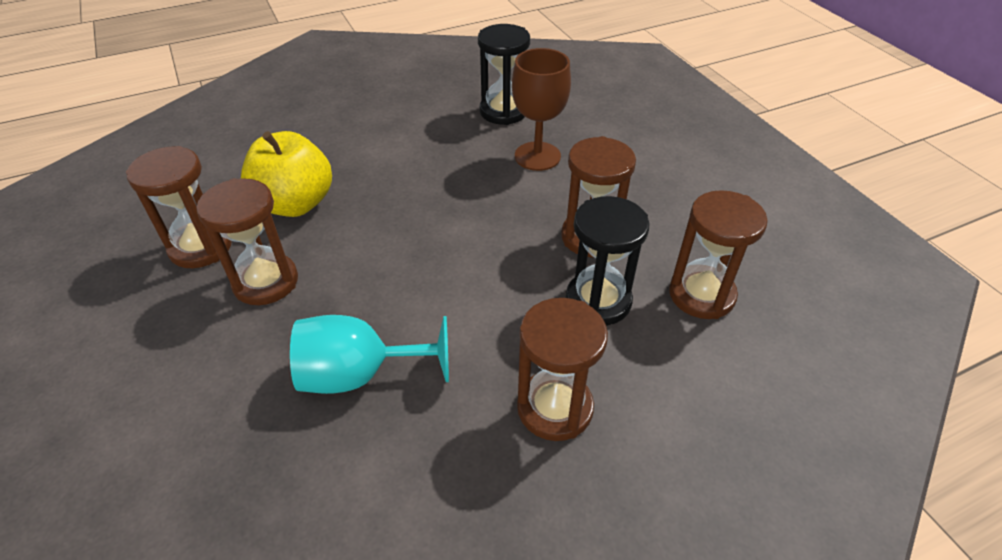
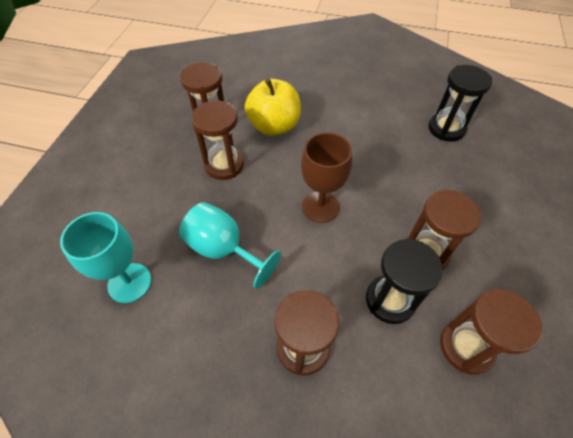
camera: 40 degrees right, 10 degrees up
(257, 502) = (129, 282): none -> turquoise goblet
(537, 156) = (440, 174): brown goblet -> brown goblet (320, 207)

